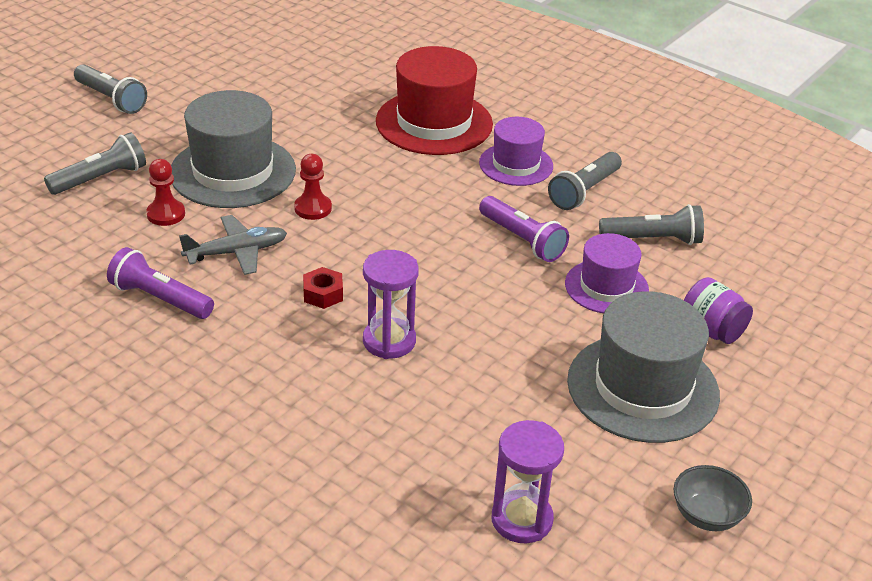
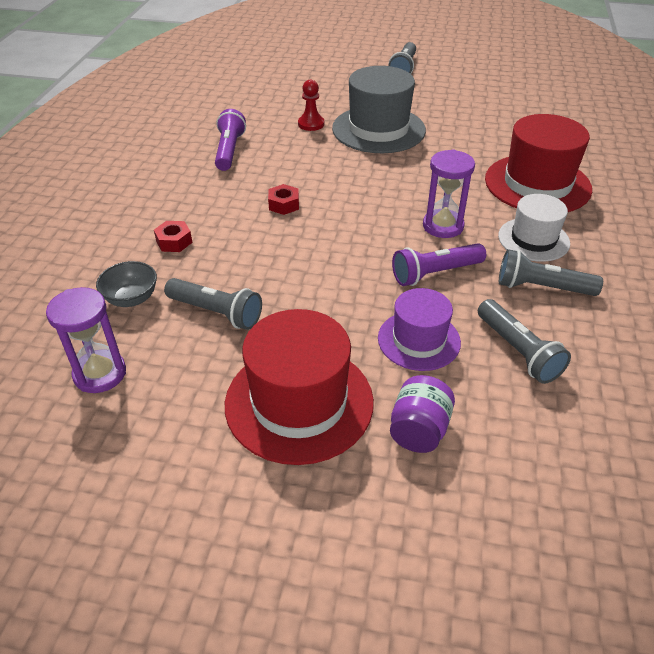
camera: 65 degrees right, 5 degrees up
(101, 178) = (323, 94): grey flashlight -> grey flashlight (216, 312)
(236, 252) = (297, 159): grey plane -> none
(313, 208) = (372, 170): red pawn -> none
(324, 402) = (174, 241): none -> red nut
(389, 341) = (256, 248): purple hourglass -> purple hourglass (443, 226)
(516, 164) = (533, 239): purple hat -> white hat
(522, 240) = (435, 273): purple flashlight -> purple flashlight turned 45 degrees clockwise
(643, 387) = (299, 402): grey hat -> red hat
(706, 515) = (154, 494): grey bowl -> grey bowl (131, 298)

